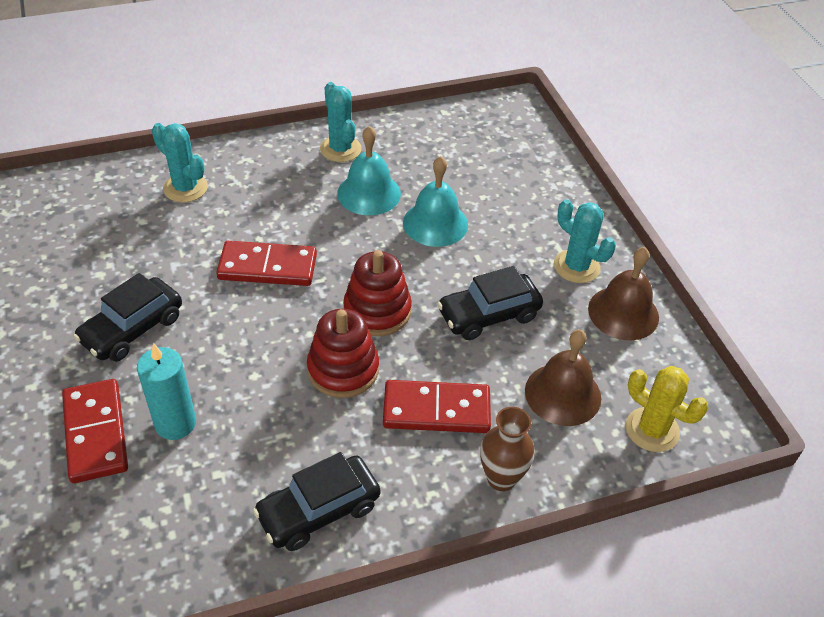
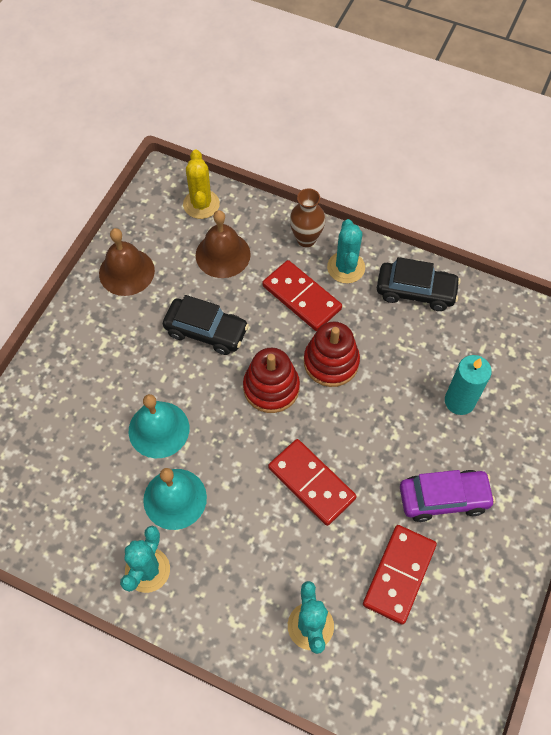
camera: 135 degrees left, 15 degrees up
(96, 433) = (512, 430): red domino -> red domino (399, 574)
(132, 329) = (443, 498): black car -> purple car
(576, 266) = (111, 321): turquoise cactus -> turquoise cactus (346, 267)

